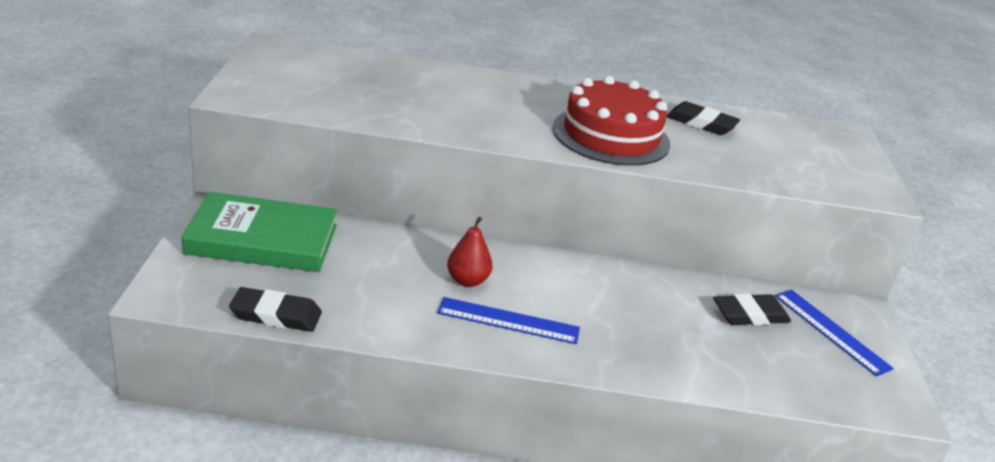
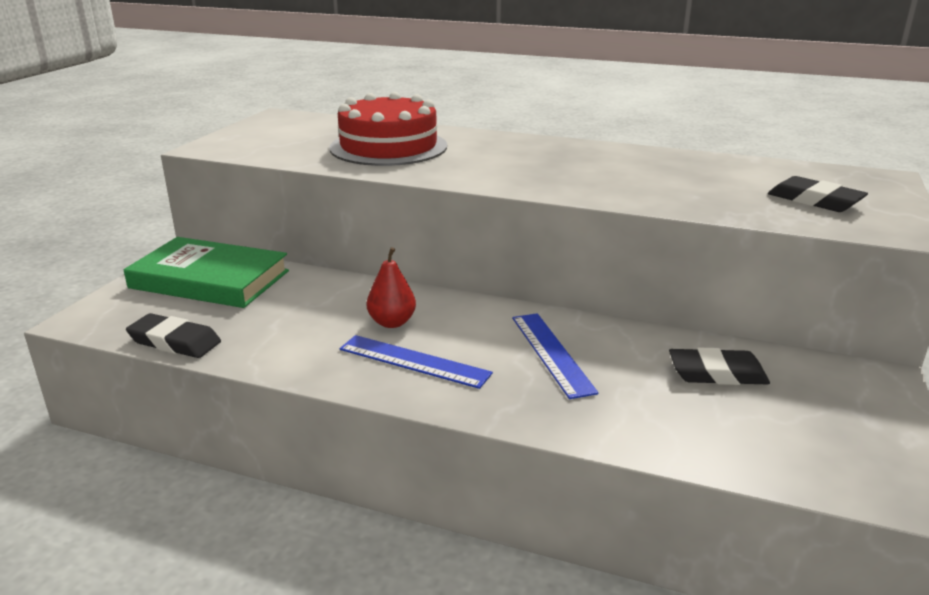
camera: 20 degrees right, 5 degrees down
(611, 136) = (575, 177): red cake -> red cake (388, 147)
(701, 123) = (693, 168): black eraser -> black eraser (815, 200)
(831, 331) = (824, 397): blue ruler -> blue ruler (551, 353)

